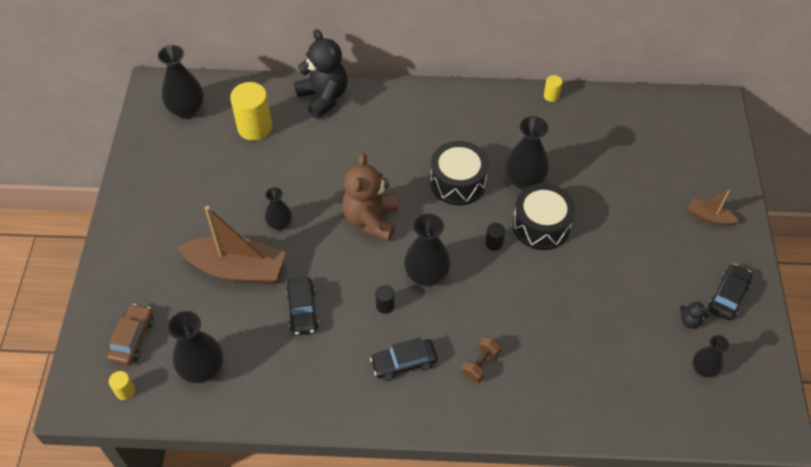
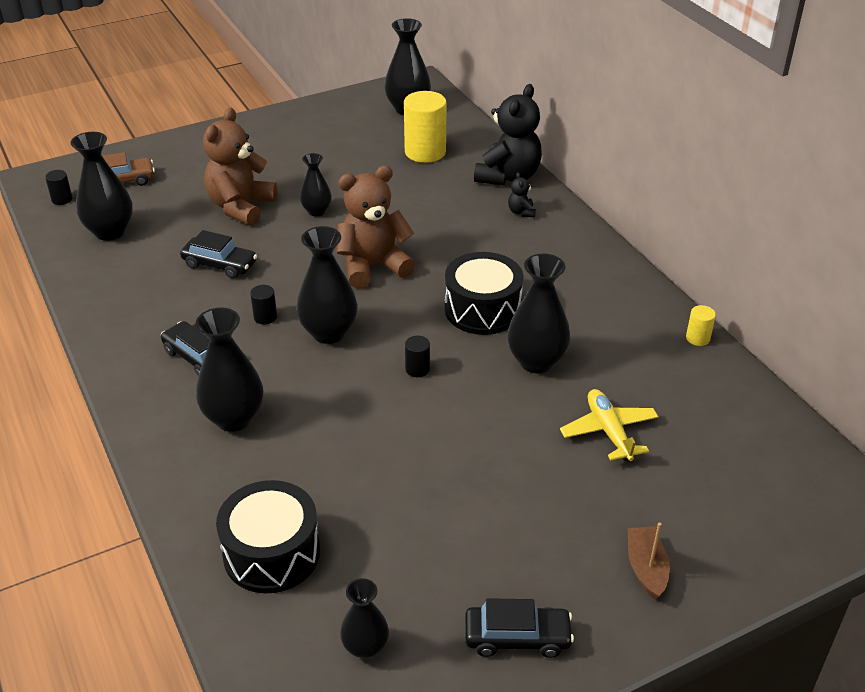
camera: 60 degrees right, 15 degrees down
(125, 391) = (62, 199): yellow cylinder -> black cylinder
(237, 269) = (241, 207): brown boat -> brown teddy bear
(302, 310) = (220, 264): black car -> black car turned 120 degrees counterclockwise
(480, 364) = (234, 418): brown dumbbell -> black vase
(541, 225) = (479, 400): black drum -> black drum (272, 553)
(603, 178) = (609, 431): none -> yellow plane
(690, 321) = (439, 604): black teddy bear -> black teddy bear (521, 212)

